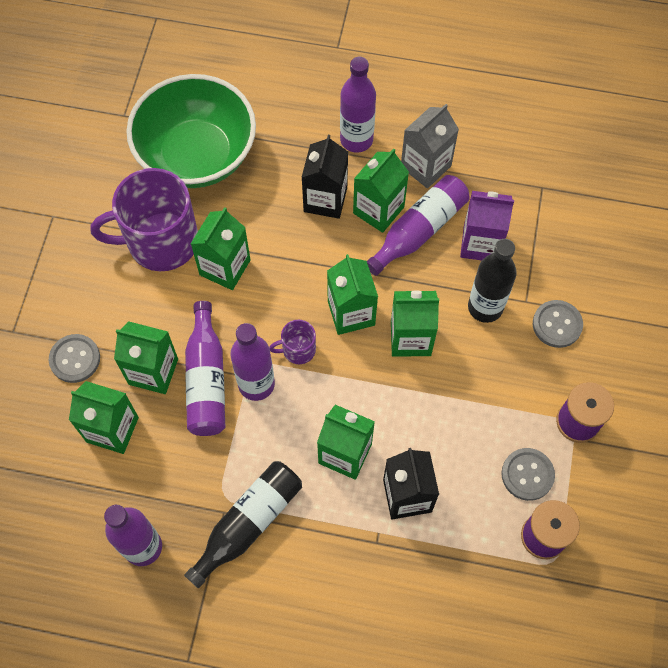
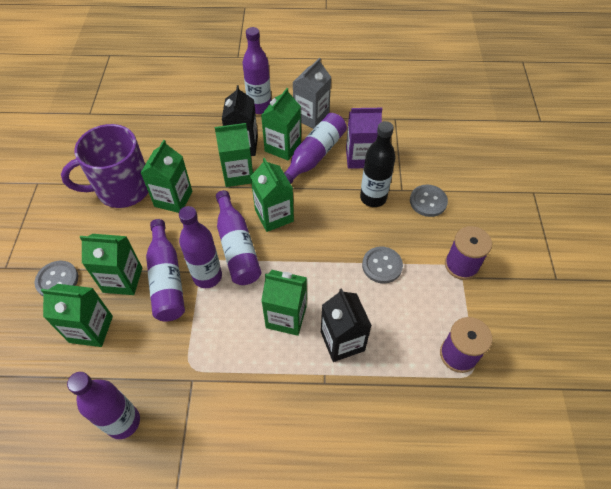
camera: 10 degrees left, 10 degrees down
(197, 155) = (145, 131): green bowl -> none
(248, 523) = (214, 386): black bottle -> none
(298, 349) = (237, 247): purple mug -> purple bottle
(410, 338) = (322, 226): green carton -> green carton (238, 174)
(527, 474) = (433, 309): grey button -> grey button (382, 265)

